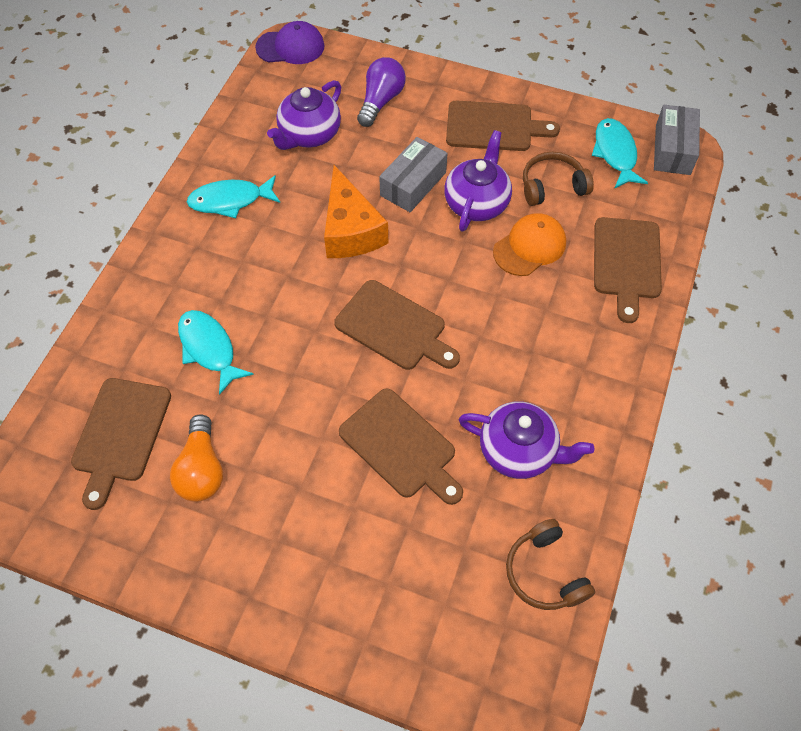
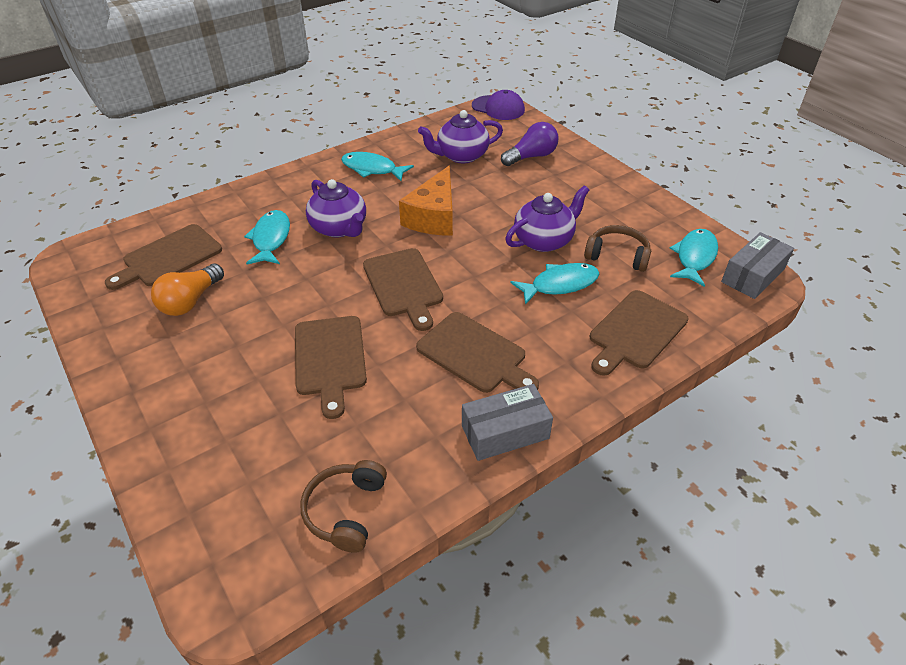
camera: 35 degrees right, 15 degrees down
(413, 184) = (506, 210): grey box -> grey box (505, 432)
(494, 127) = (604, 202): brown cutting board -> brown cutting board (475, 354)
(519, 451) = (414, 412): purple teapot -> purple teapot (339, 228)
(529, 247) = (560, 284): orange cap -> turquoise fish

